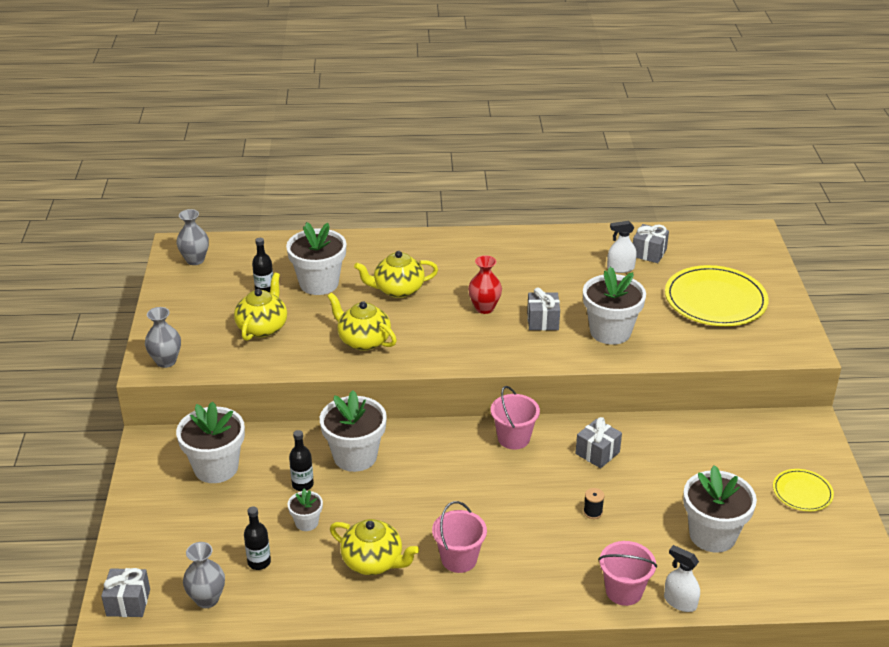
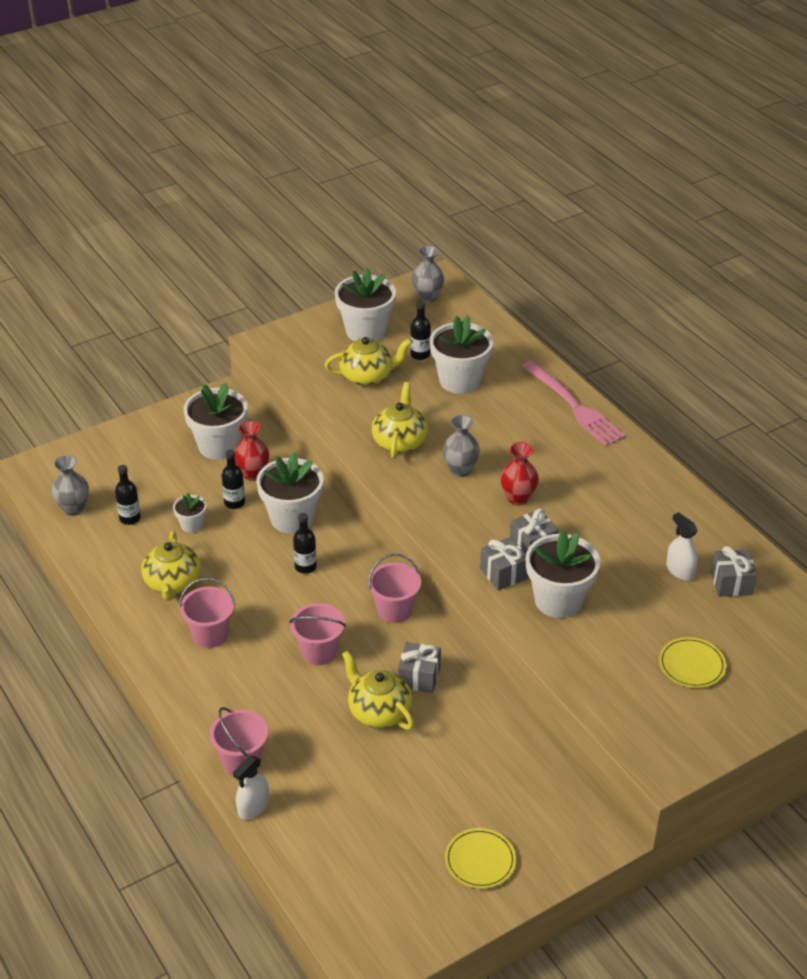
camera: 60 degrees right, 5 degrees up
(128, 602) = (46, 470): grey gift -> grey gift (503, 573)
(166, 361) = (279, 346): grey vase -> grey vase (460, 470)
(275, 460) = (253, 474): none -> red vase
(398, 290) = (495, 431): yellow teapot -> yellow teapot (378, 711)
(406, 243) = (575, 407): none -> pink fork
(422, 470) = (305, 567): none -> black bottle
(529, 498) = (319, 651): none -> pink bucket
(592, 512) = (332, 703): black spool -> none
(680, 602) = (253, 807): white spray bottle -> white spray bottle turned 150 degrees counterclockwise
(712, 535) = (362, 804): white flower pot -> white flower pot (365, 331)
(715, 300) = (691, 665): yellow plate -> yellow plate, size x0.52

